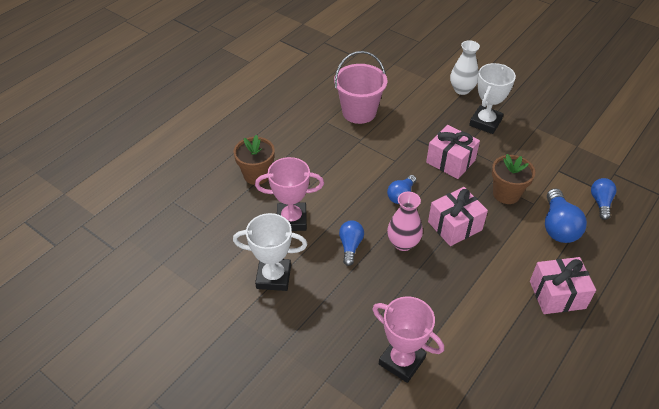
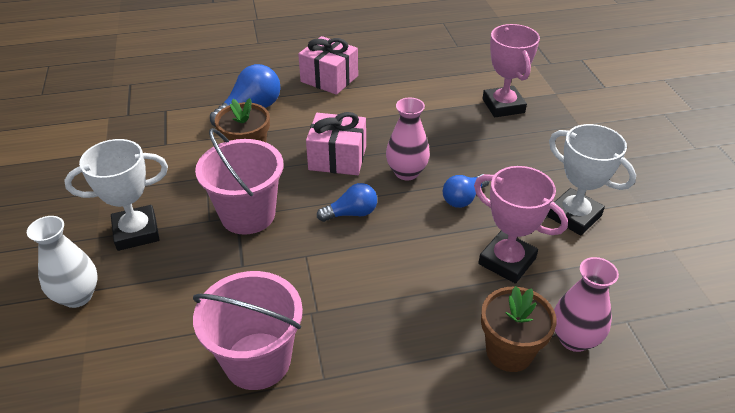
camera: 140 degrees left, 5 degrees down
(229, 199) = (574, 339): none -> pink vase
(450, 161) = (248, 215): pink gift -> pink bucket
(600, 202) = (185, 104): blue light bulb -> none

